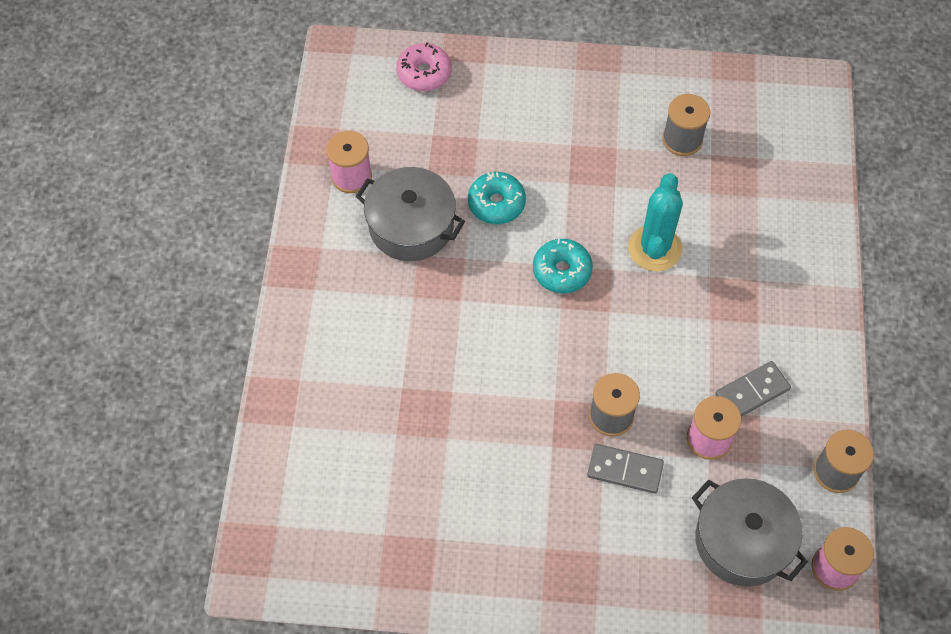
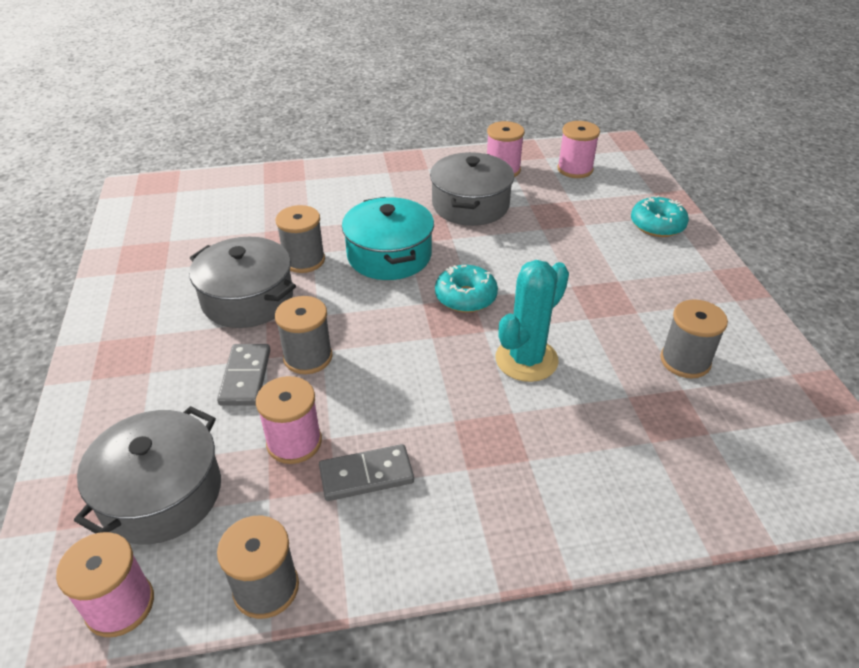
camera: 75 degrees right, 20 degrees down
(374, 109) = (575, 169): none -> pink spool
(424, 73) = (631, 186): pink donut -> none
(463, 401) = (304, 260): none -> grey spool
(478, 321) = (389, 255): none -> turquoise pot
(496, 203) = (520, 246): turquoise donut -> turquoise donut (657, 225)
(513, 460) = (247, 299): none -> grey pot
(654, 248) = (526, 359): turquoise cactus -> turquoise cactus turned 45 degrees counterclockwise
(752, 392) = (366, 475): grey domino -> grey domino turned 60 degrees counterclockwise

